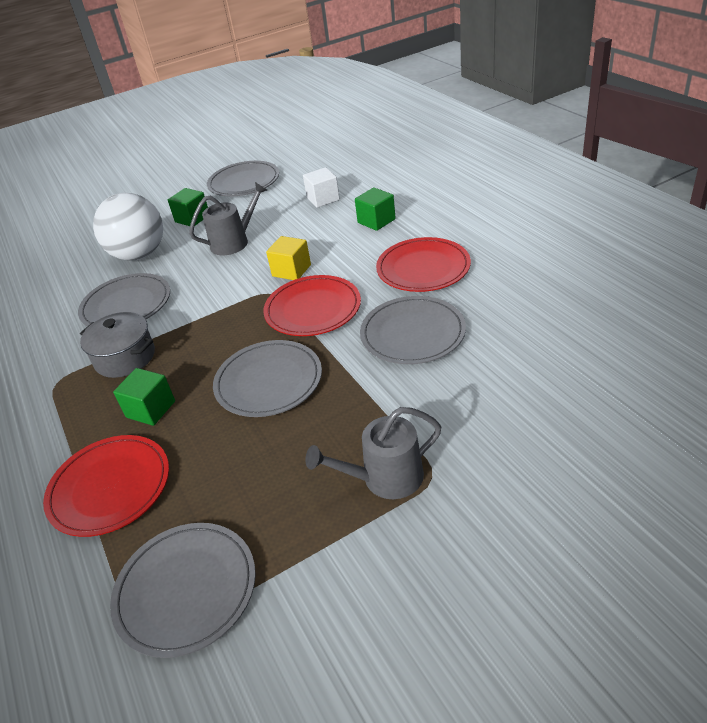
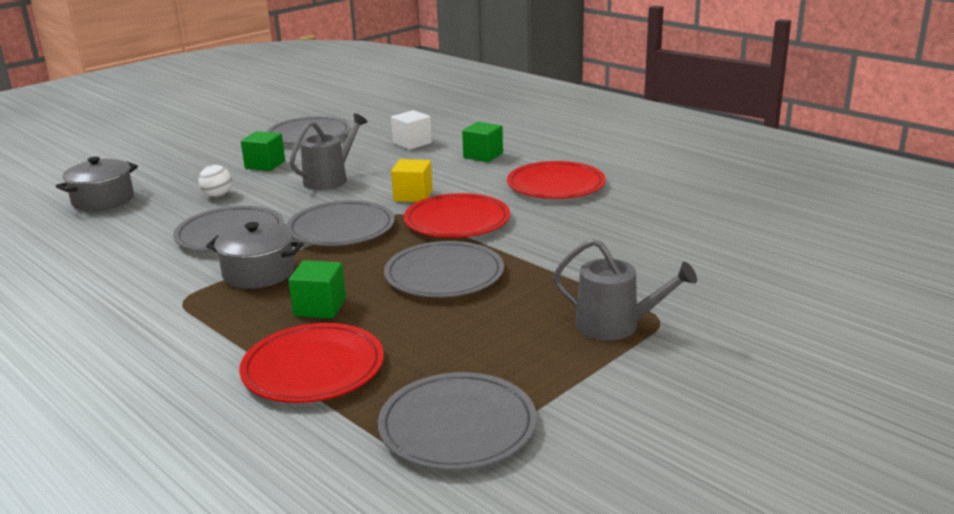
camera: 20 degrees left, 15 degrees down
(56, 252) = (103, 200): none -> grey pot
(139, 255) = (217, 195): white ball -> white ball, size x0.42
(385, 478) = (615, 326): grey watering can -> grey watering can turned 120 degrees counterclockwise
(412, 333) = (575, 229): grey plate -> grey plate (341, 228)

